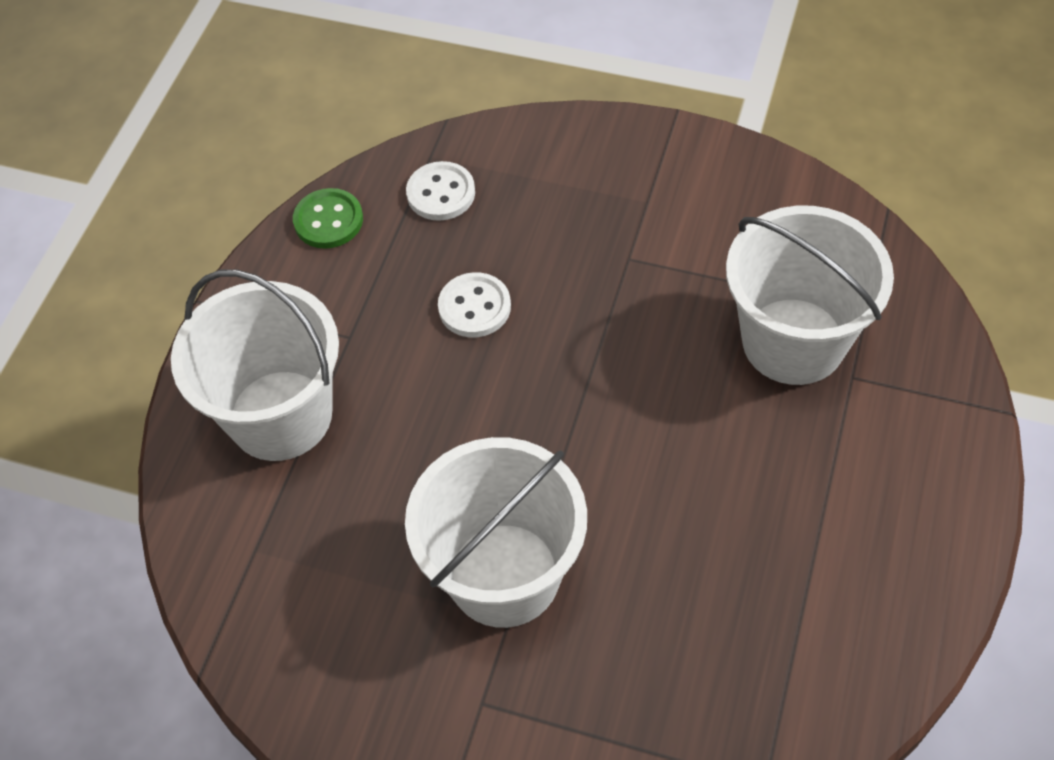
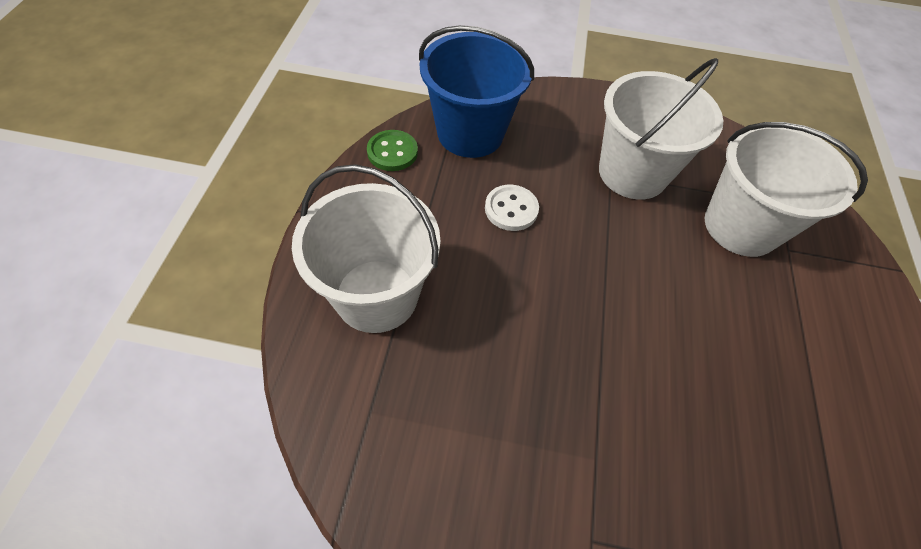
camera: 15 degrees left, 0 degrees up
(441, 193) = (470, 133): white button -> blue bucket
(504, 574) = (583, 418): white bucket -> white bucket (632, 173)

